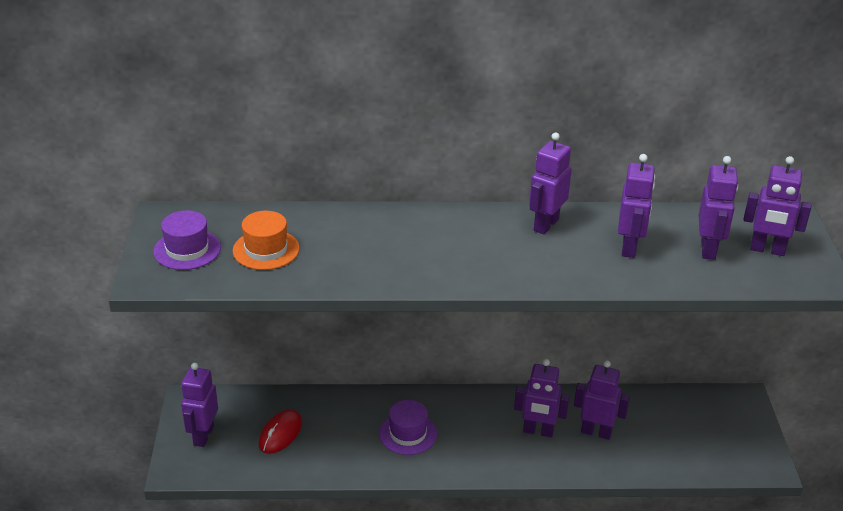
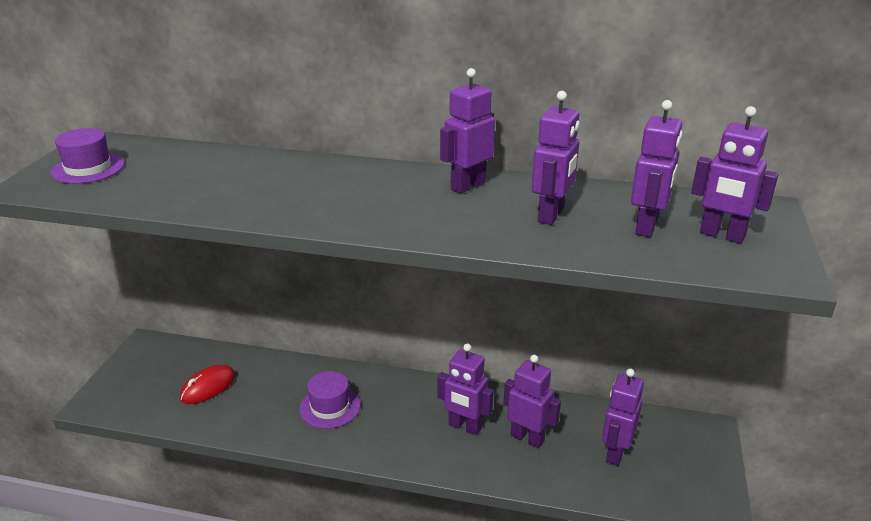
camera: 15 degrees right, 5 degrees down
(203, 435) = (137, 377): purple robot -> purple robot (615, 453)
(266, 250) = (162, 176): orange hat -> none

